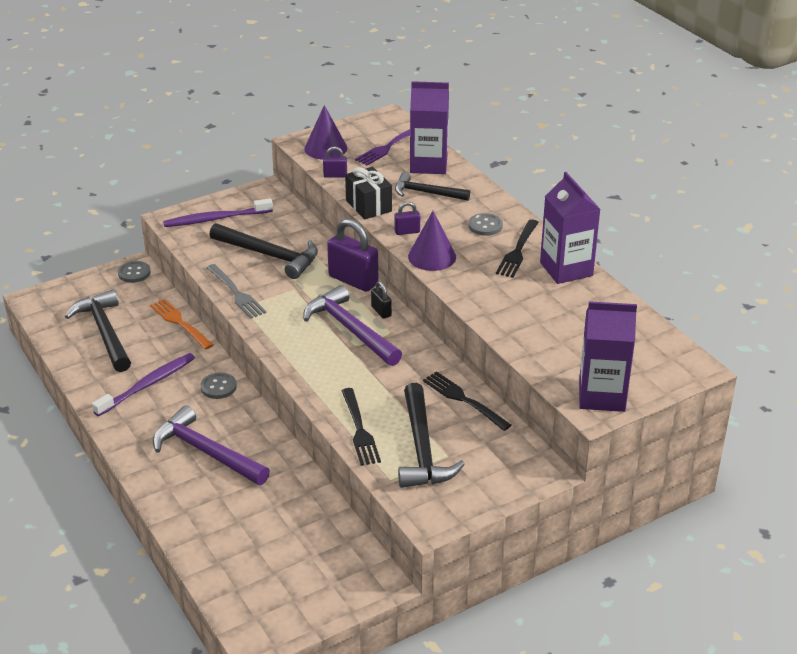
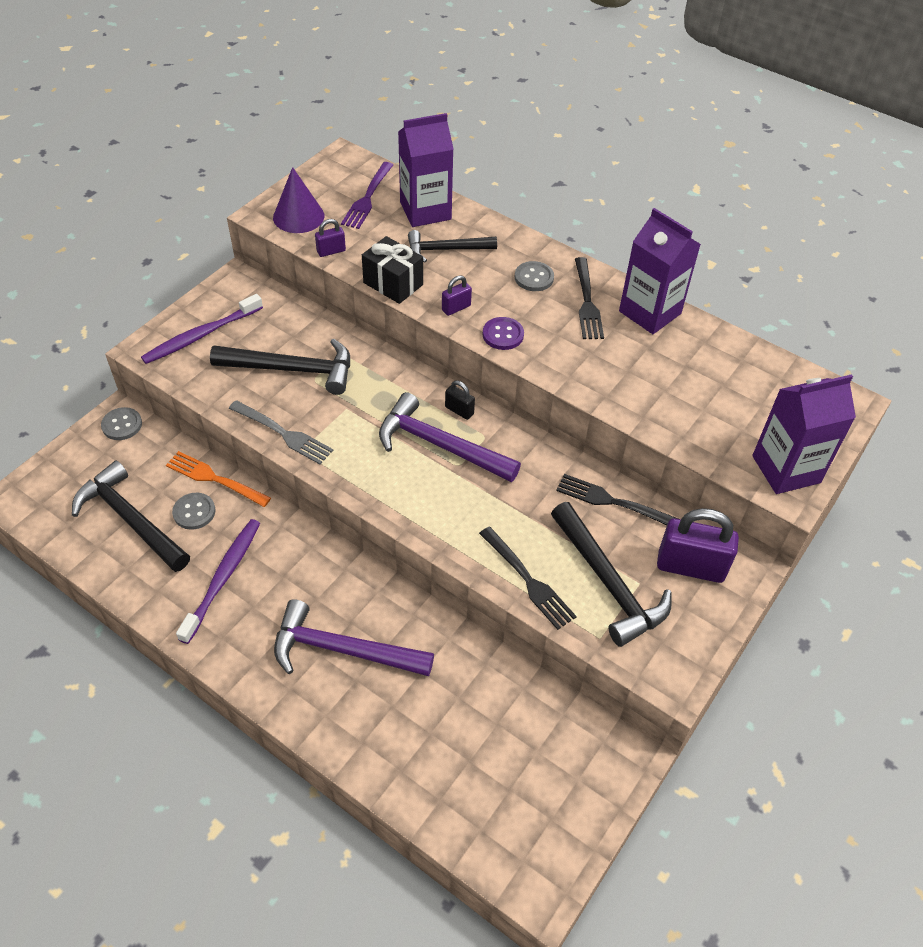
camera: 25 degrees left, 15 degrees up
(218, 387) = (307, 554): grey button -> grey button (194, 512)
(353, 280) = (405, 377): purple padlock -> purple padlock (690, 567)
(432, 256) = (503, 335): purple cone -> purple button

